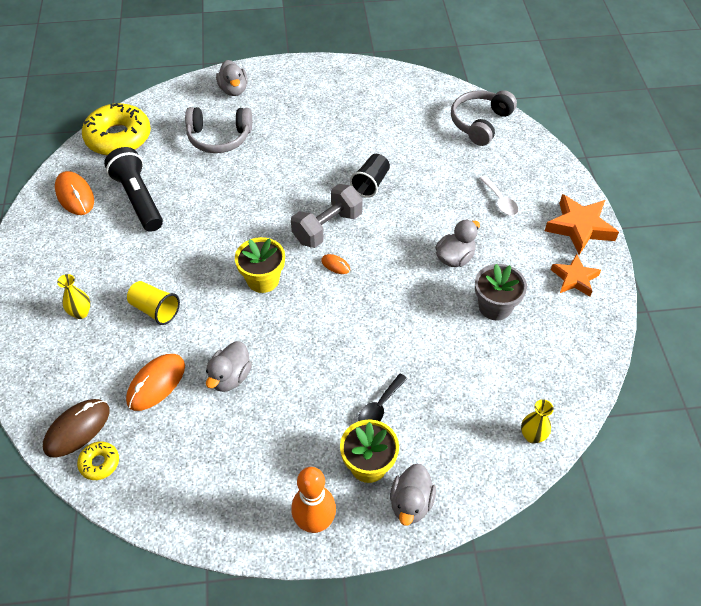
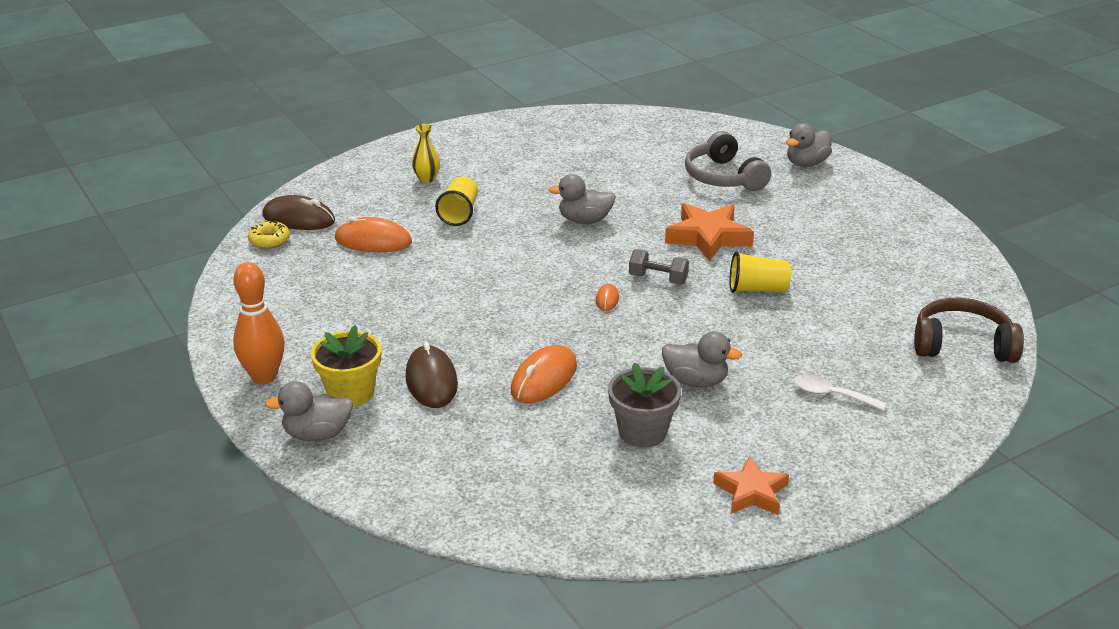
camera: 65 degrees right, 20 degrees down
(75, 195) = (564, 130): orange mouse -> orange mouse (544, 379)
(118, 137) = (662, 126): yellow donut -> none
(138, 199) = (591, 162): black flashlight -> none
(230, 377) = (407, 278): grey duck -> grey duck (584, 220)
(263, 279) = (547, 260): yellow flower pot -> none
(327, 228) = (658, 279): grey dumbbell -> grey dumbbell, size x0.60
(371, 183) = (757, 289): black cup -> yellow cup
(379, 406) = (431, 381): black spoon -> brown mouse
(480, 123) = (962, 345): grey headphones -> brown headphones
(500, 201) = (831, 395): white spoon -> white spoon turned 75 degrees clockwise
(532, 436) = (461, 508): yellow vase -> none
(580, 227) = (854, 478): orange star -> orange star (708, 237)

